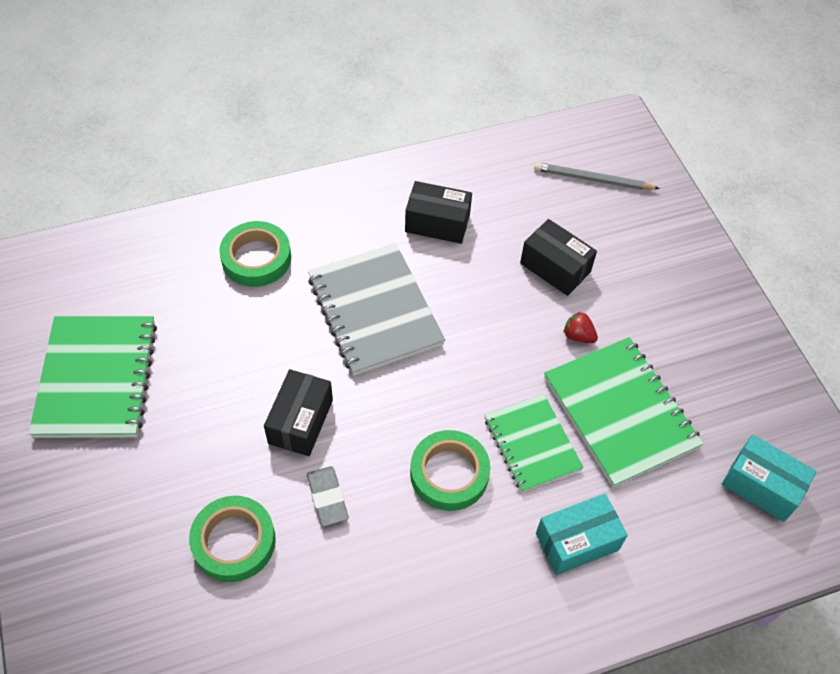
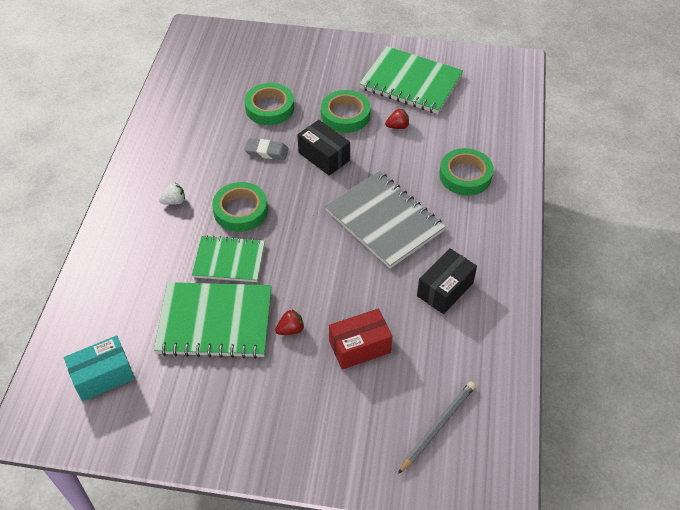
camera: 120 degrees right, 5 degrees down
(200, 360) = (397, 126): none -> red strawberry
(205, 432) = (345, 115): none -> green tape
(374, 311) = (384, 221): grey notebook -> grey notebook turned 45 degrees clockwise
(483, 567) = (174, 201): none -> white strawberry
(555, 267) = (359, 347): black box -> red box
(577, 541) = (152, 252): turquoise box -> none

